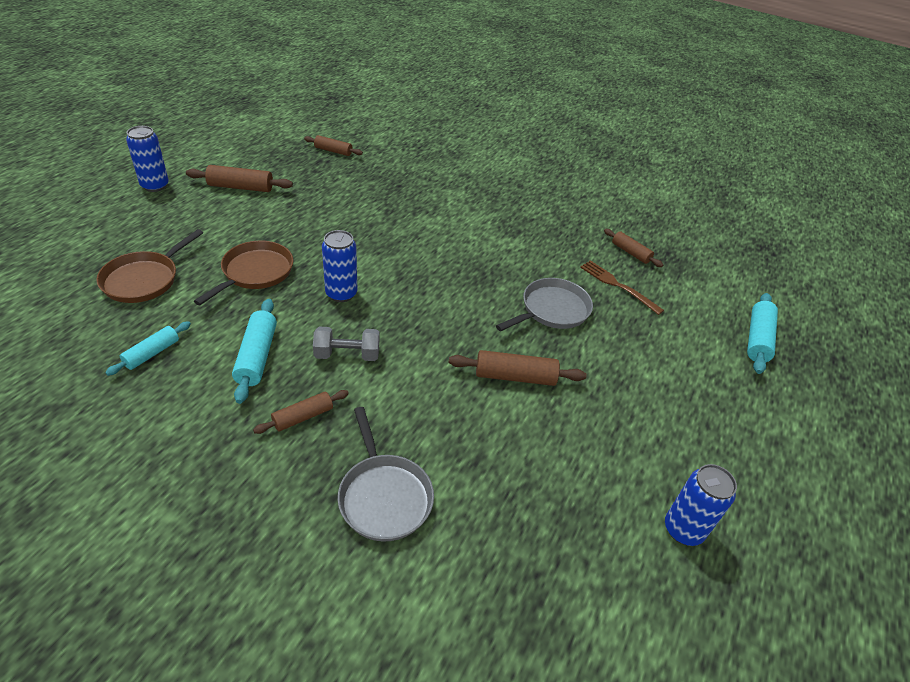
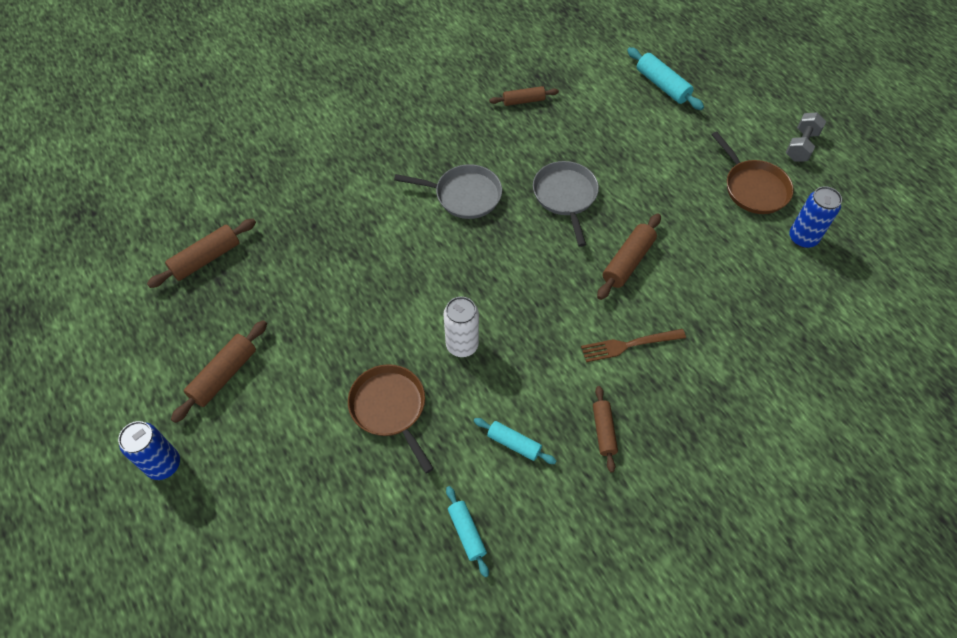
camera: 55 degrees left, 15 degrees up
(144, 279) = (345, 515): brown pan -> brown pan (753, 188)
(257, 356) = (514, 443): turquoise rolling pin -> turquoise rolling pin, size x0.66
(333, 151) = (206, 259): brown rolling pin -> brown rolling pin, size x1.50
(341, 294) = (462, 345): blue can -> white can
(347, 355) = (546, 371): grey dumbbell -> grey dumbbell (801, 146)
(384, 496) = (706, 404): grey pan -> grey pan (464, 195)
(617, 285) = (559, 135): brown fork -> brown fork (628, 345)

